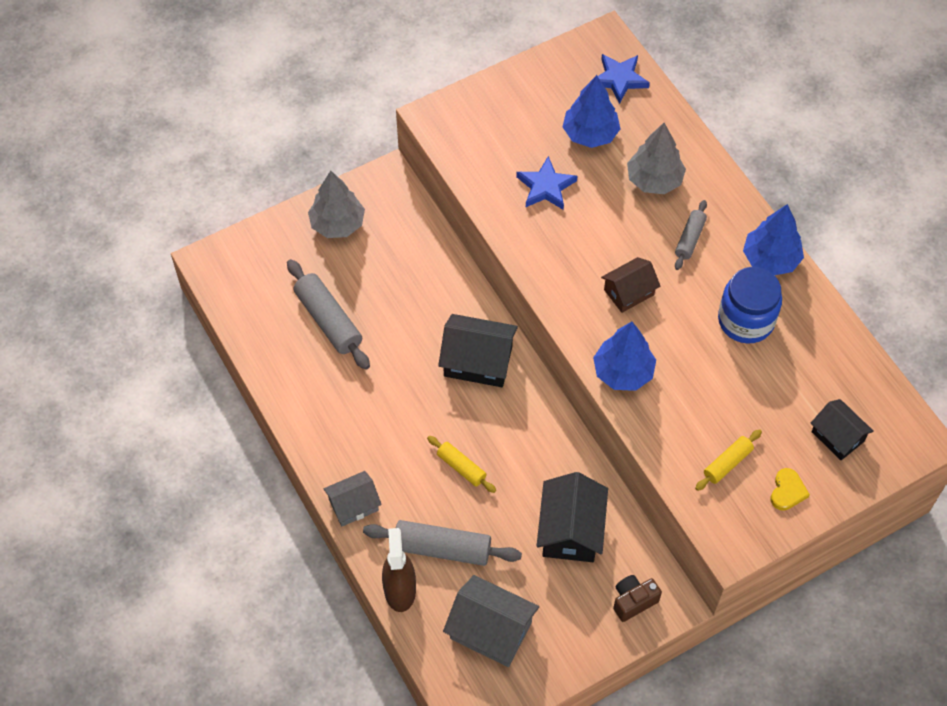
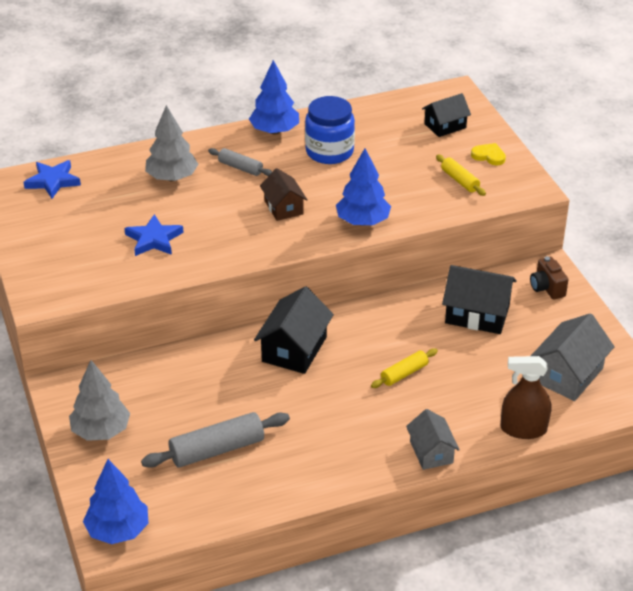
camera: 80 degrees left, 20 degrees down
(442, 548) = (485, 396): grey rolling pin -> none
(590, 134) = (106, 206): blue tree -> blue tree (118, 530)

